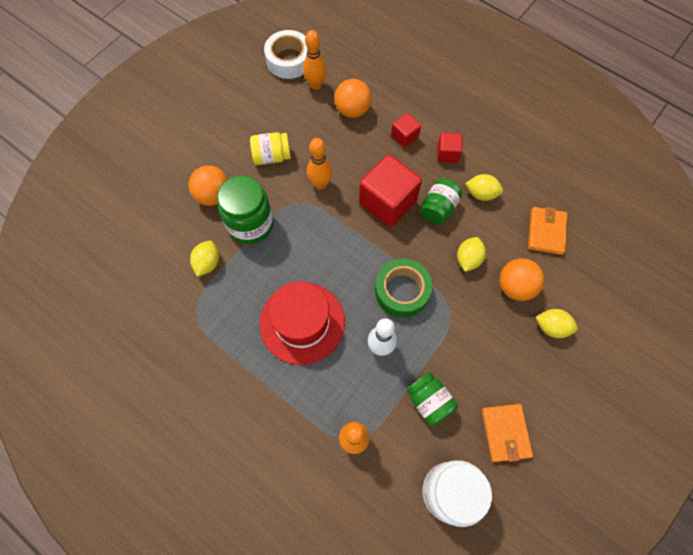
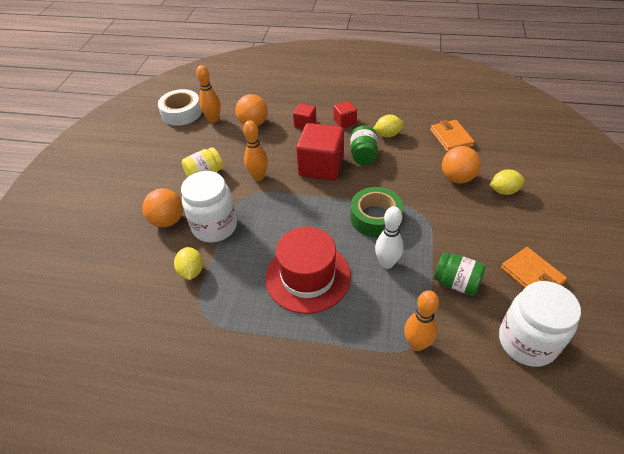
camera: 25 degrees left, 20 degrees down
(250, 224) = (215, 226): green jar -> white jar
(468, 259) = (409, 176): yellow lemon -> none

